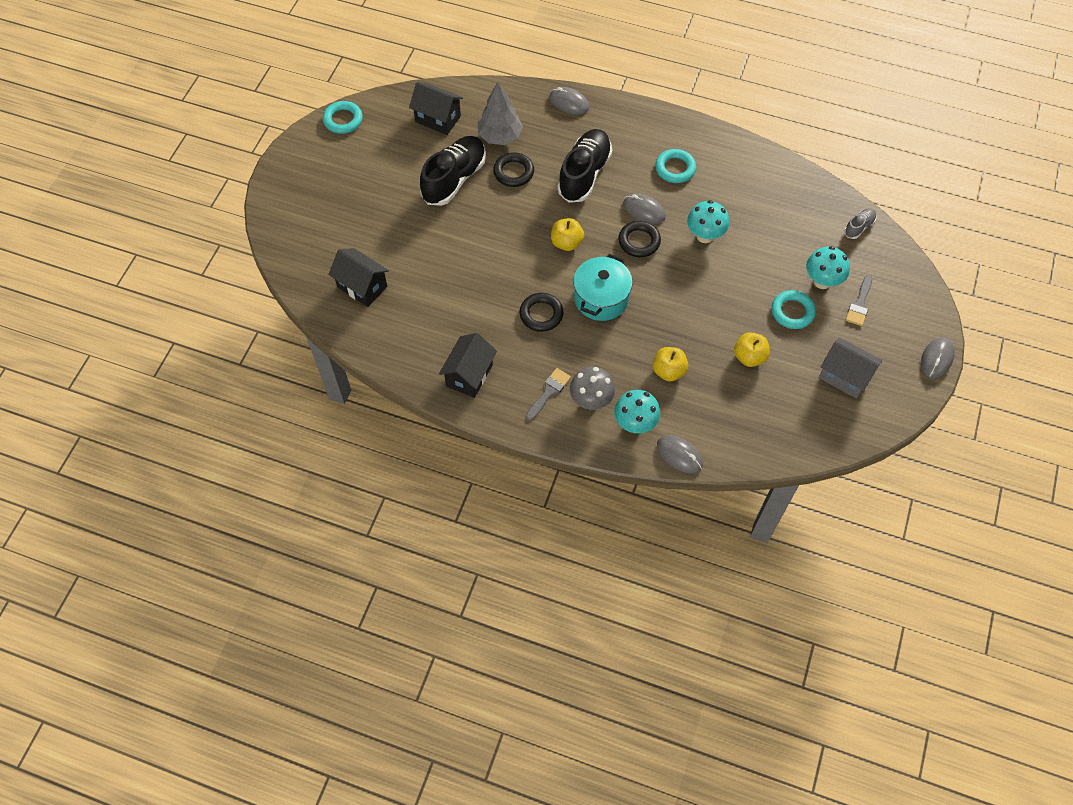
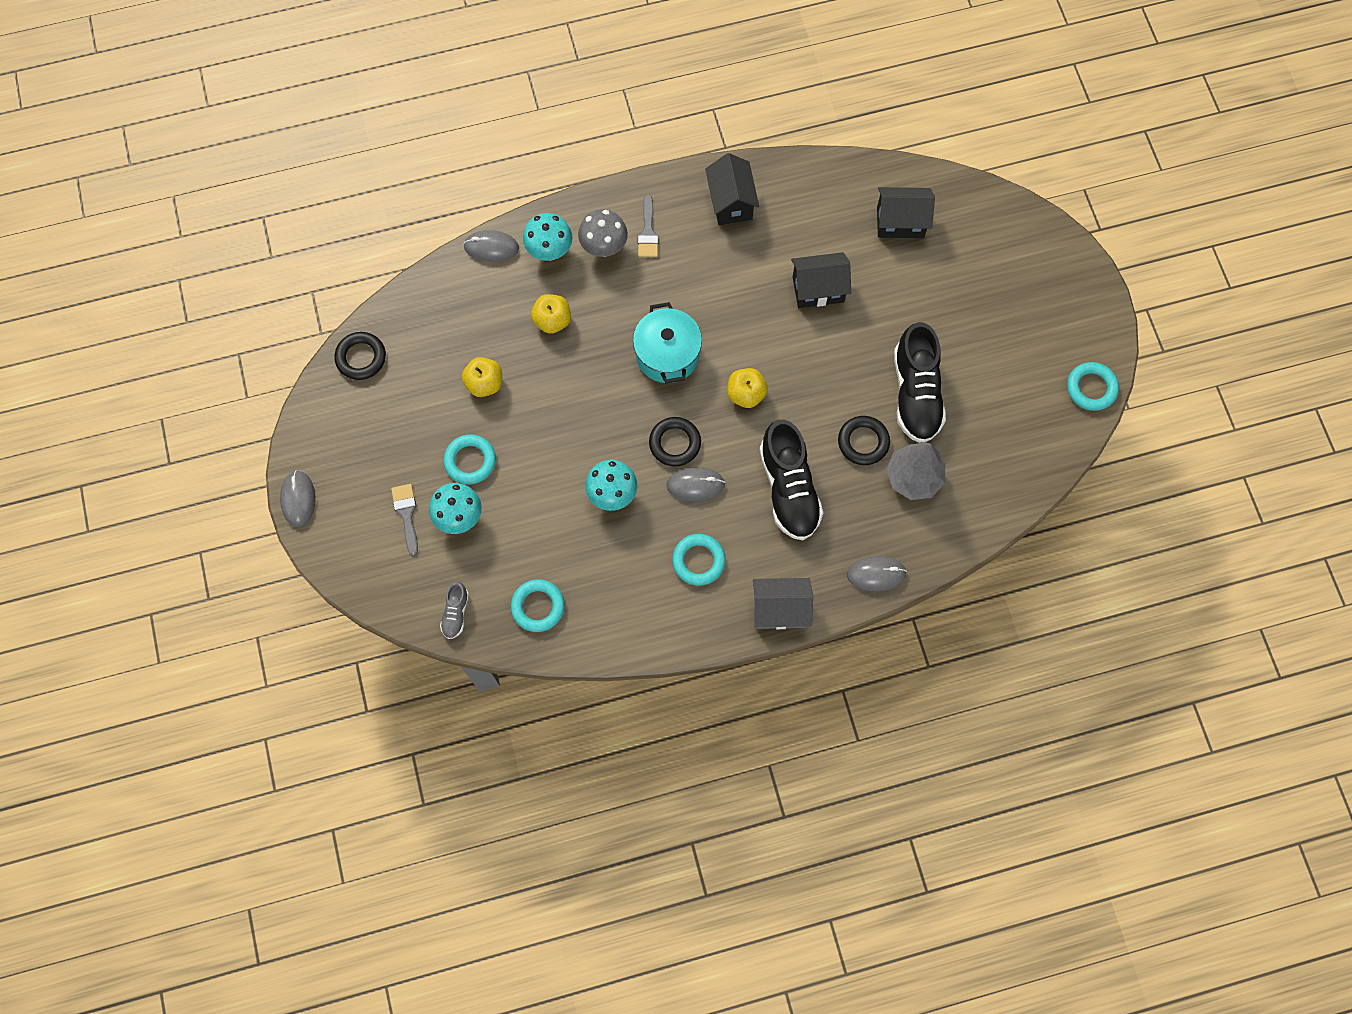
camera: 145 degrees right, 10 degrees up
(438, 119) = (996, 456): black house -> black house (818, 289)
(541, 314) = (712, 302): black ring -> black ring (361, 358)
(800, 201) = (538, 606): none -> turquoise ring
(844, 376) = (381, 421): grey house -> grey house (780, 609)

